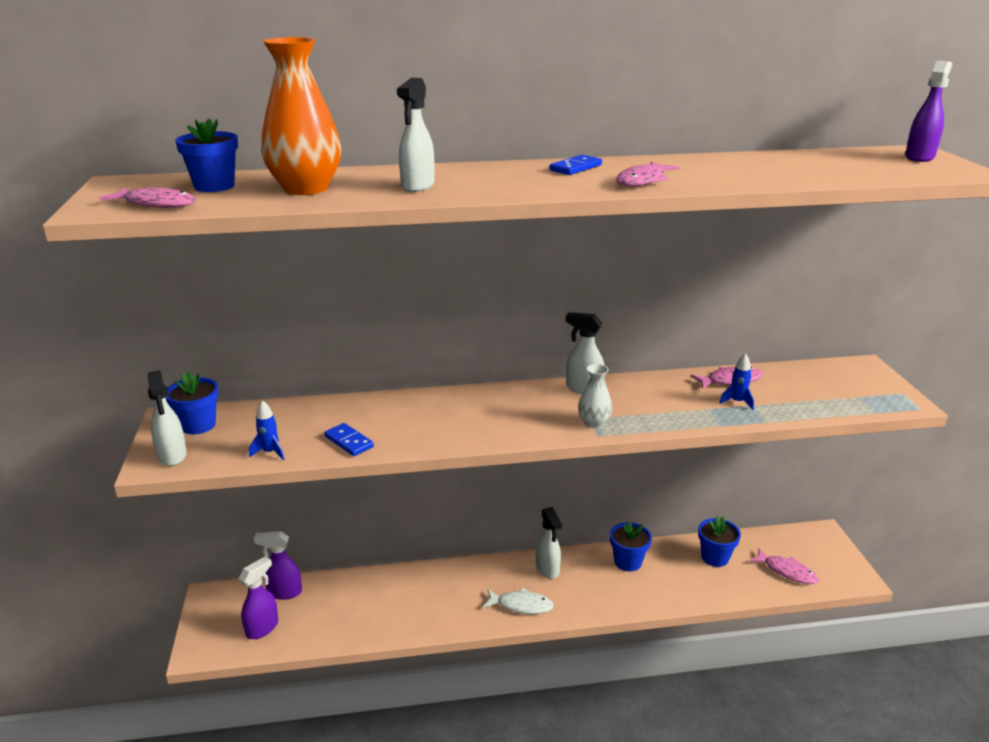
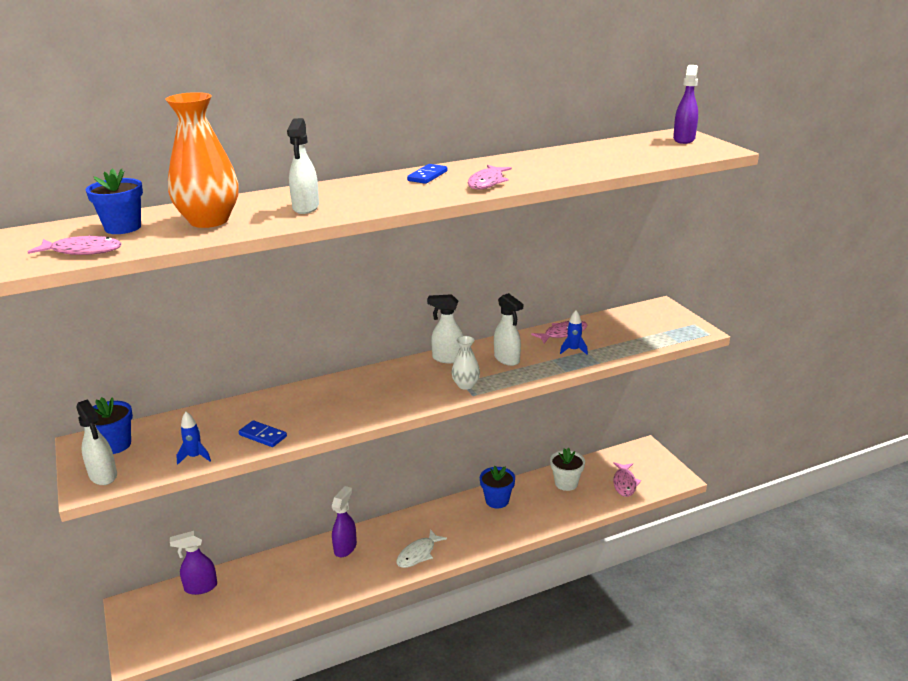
camera: 15 degrees left, 0 degrees up
(262, 628) = (191, 622): purple spray bottle -> purple spray bottle (345, 548)
(521, 605) = (418, 554): white fish -> white fish turned 135 degrees clockwise
(547, 569) = (431, 519): white spray bottle -> white spray bottle (507, 359)
(715, 557) = (566, 483): blue flower pot -> white flower pot
(787, 571) = (624, 483): pink fish -> pink fish turned 75 degrees clockwise

